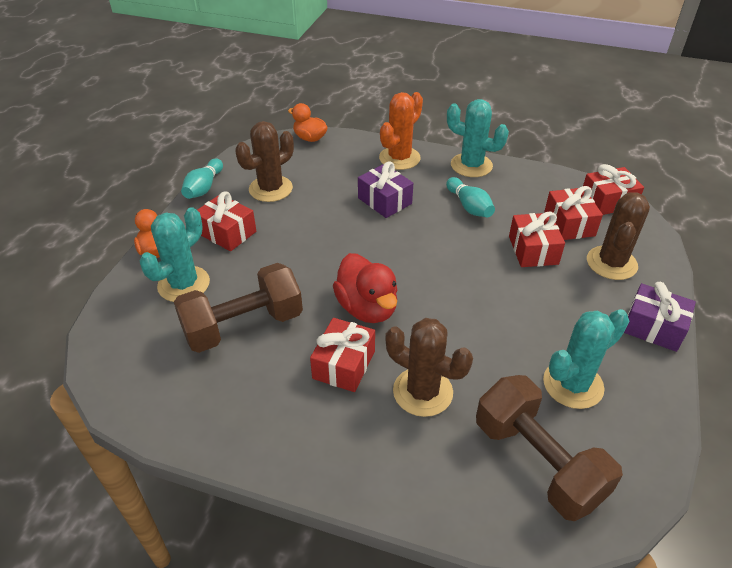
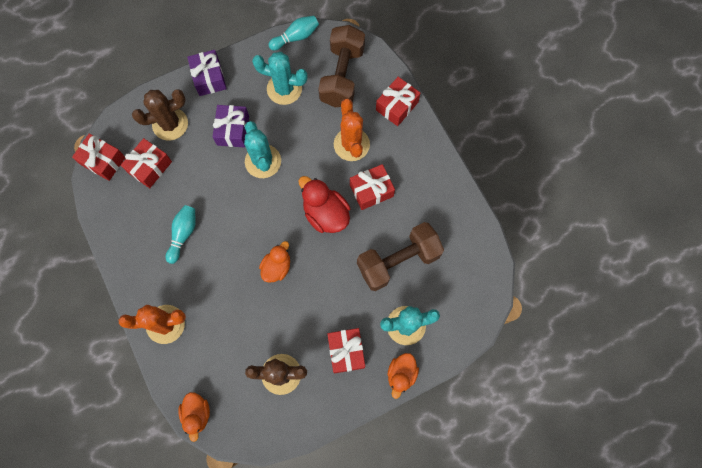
camera: 135 degrees left, 30 degrees up
(204, 187) = (322, 420): turquoise bowling pin -> turquoise bowling pin (296, 37)
(243, 326) = (398, 261): brown dumbbell -> brown dumbbell turned 45 degrees counterclockwise
(360, 241) = (277, 267): none -> orange duck
(367, 308) = (325, 214): red duck -> red duck turned 60 degrees counterclockwise
(384, 201) = (225, 289): purple gift -> purple gift (233, 130)
(422, 392) = (351, 144): brown cactus -> orange cactus
(471, 165) = (132, 269): turquoise cactus -> turquoise cactus (263, 161)
(533, 250) = (195, 169): red gift -> red gift (397, 106)

